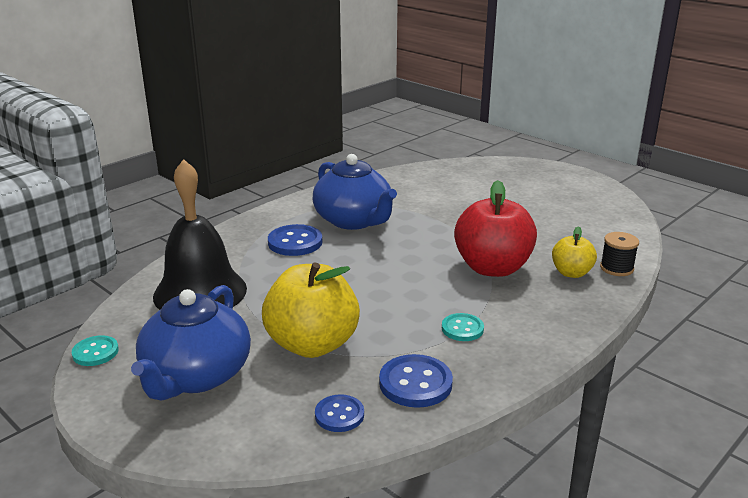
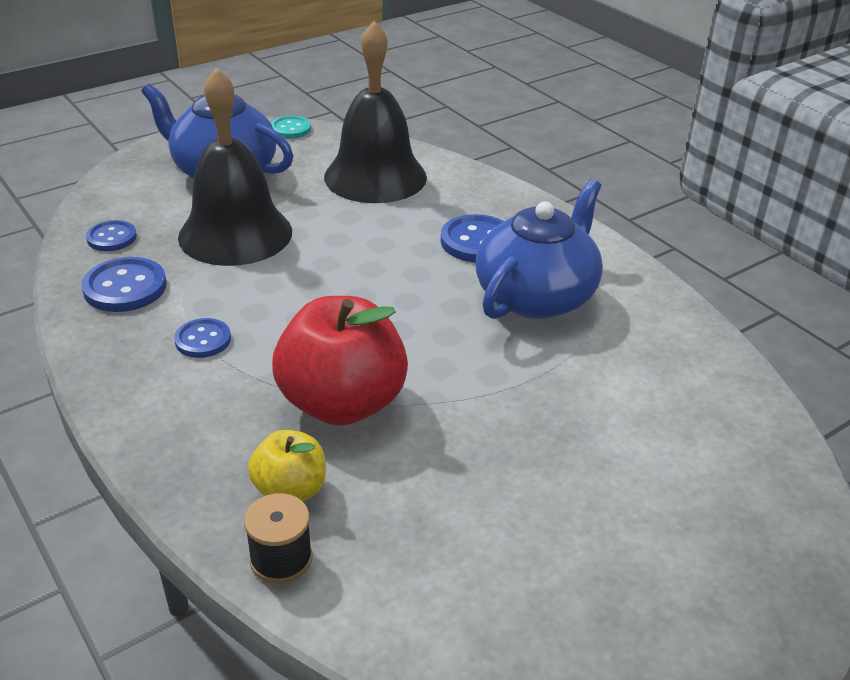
camera: 100 degrees right, 10 degrees up
(312, 344) = (235, 234): yellow apple -> black bell
(354, 220) = (536, 296): blue teapot -> blue teapot turned 150 degrees clockwise
(462, 329) = (203, 340): turquoise button -> blue button

